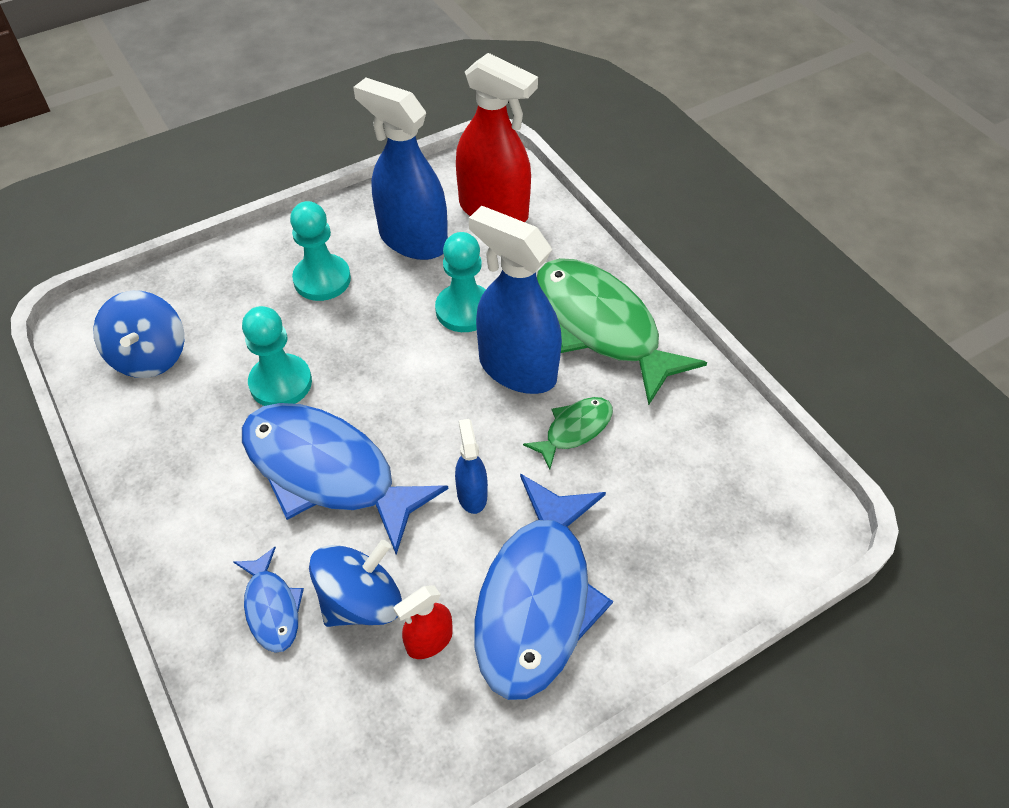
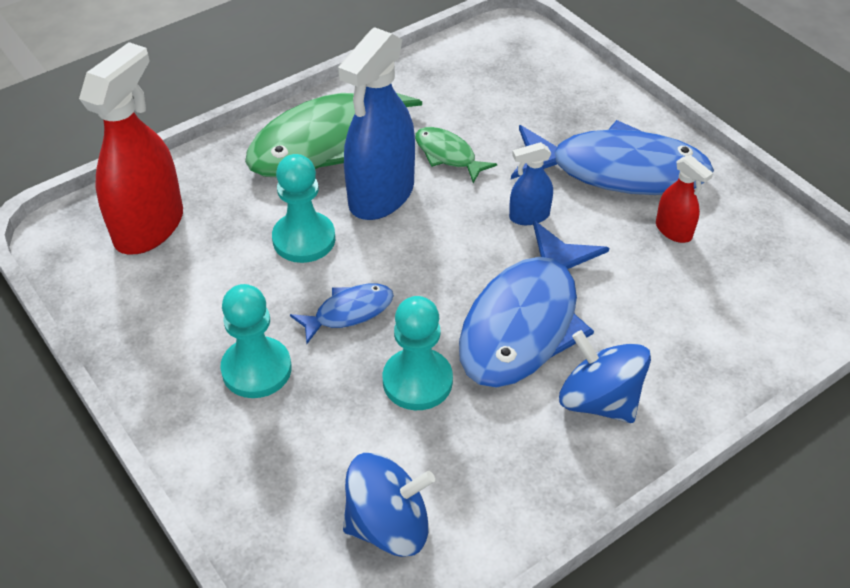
camera: 95 degrees left, 5 degrees down
(272, 607) = (677, 339): blue fish -> blue fish (349, 312)
(361, 601) = (652, 278): blue spinning top -> blue spinning top (599, 400)
(413, 240) = (193, 293): blue spray bottle -> none

